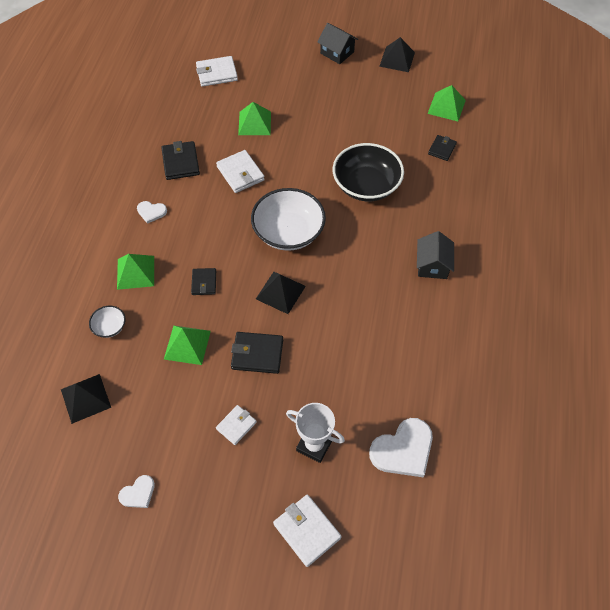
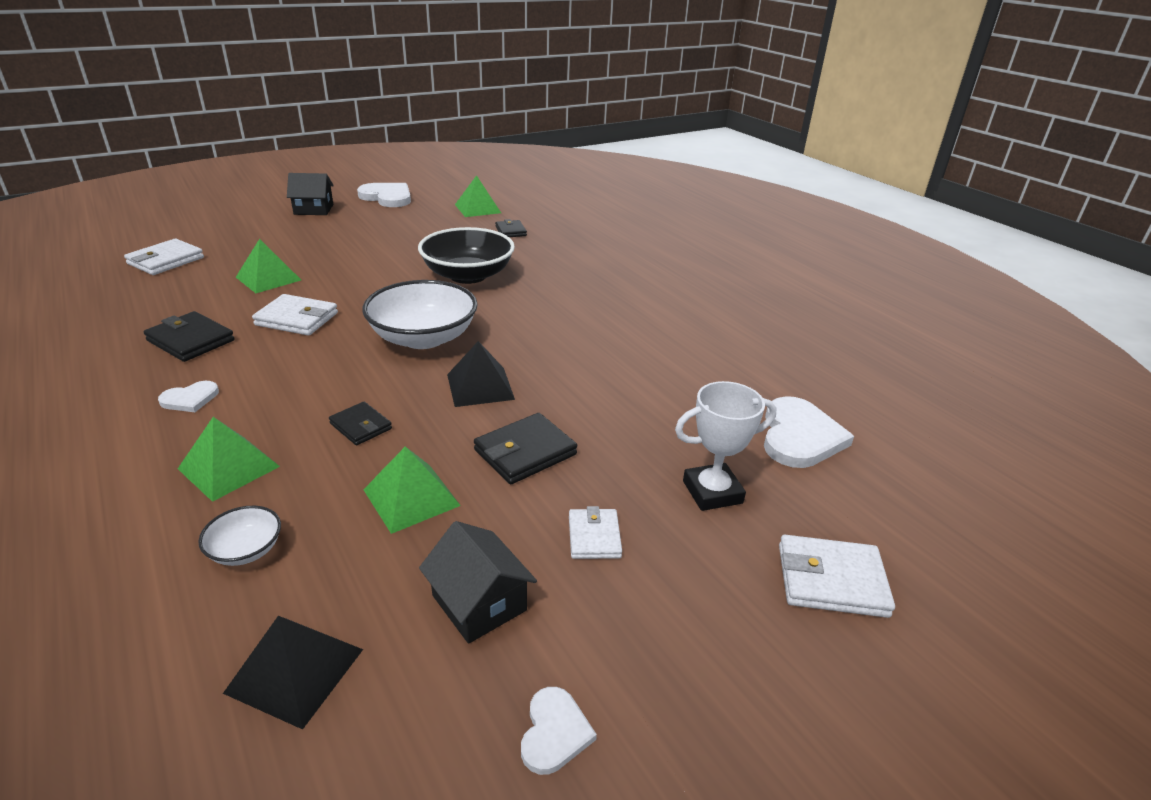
camera: 45 degrees left, 25 degrees down
(397, 59) = (387, 197): black pyramid -> white heart
(432, 265) = (613, 298): black house -> black house (479, 603)

